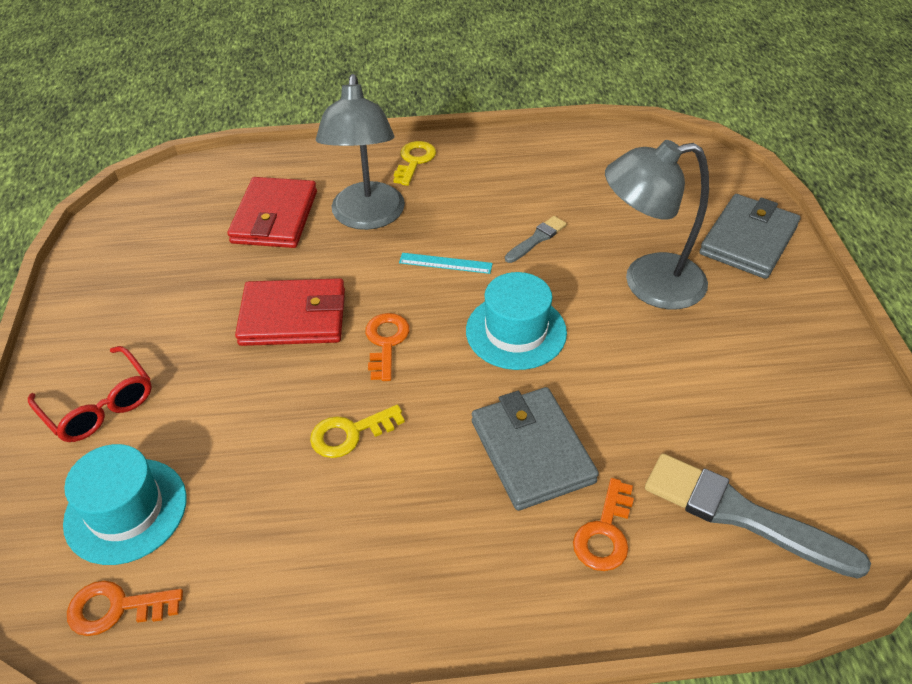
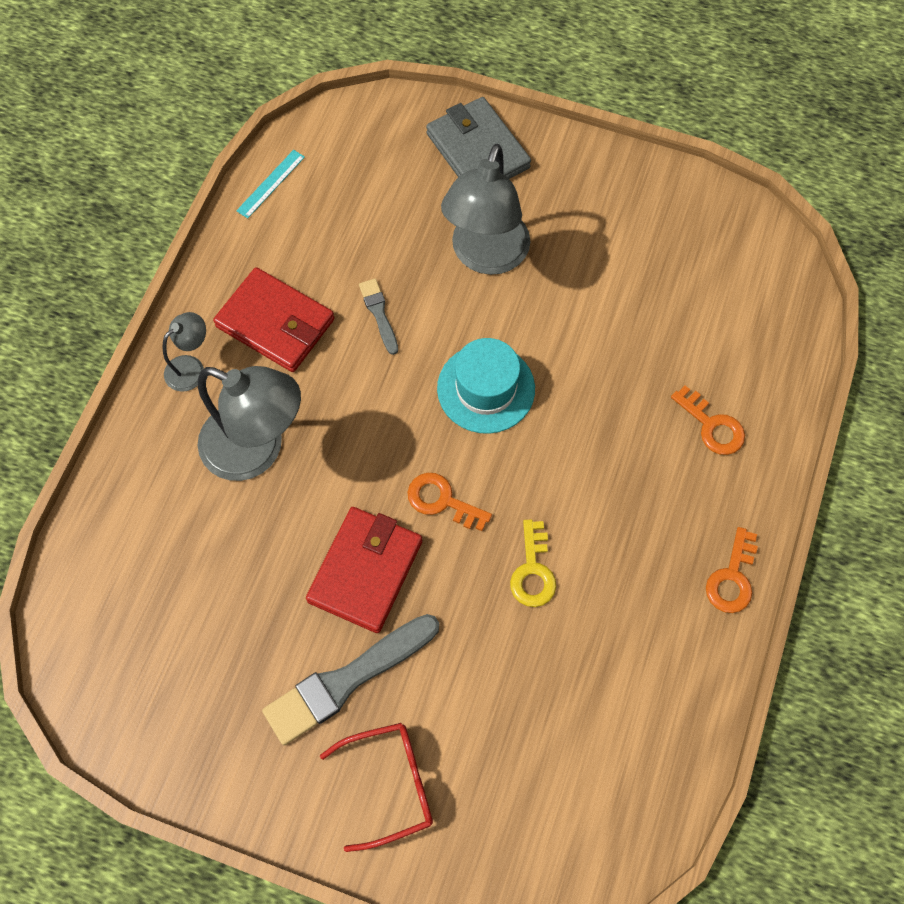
camera: 65 degrees left, 20 degrees up
(116, 608) = (622, 812): orange key -> orange key (732, 578)
(126, 510) = (528, 784): turquoise hat -> none
(275, 217) = (202, 540): red wallet -> red wallet (275, 323)
(414, 161) = (191, 367): yellow key -> grey lamp
(445, 263) = (367, 407): turquoise ruler -> turquoise ruler (271, 184)
(532, 451) = (617, 439): grey wallet -> none
(742, 515) = (737, 328): grey brush -> grey brush (347, 680)

